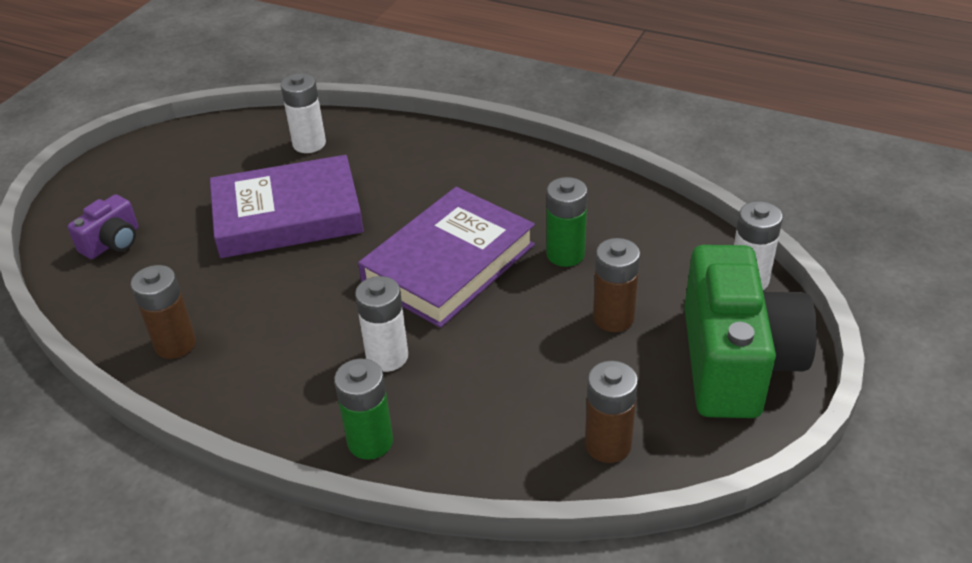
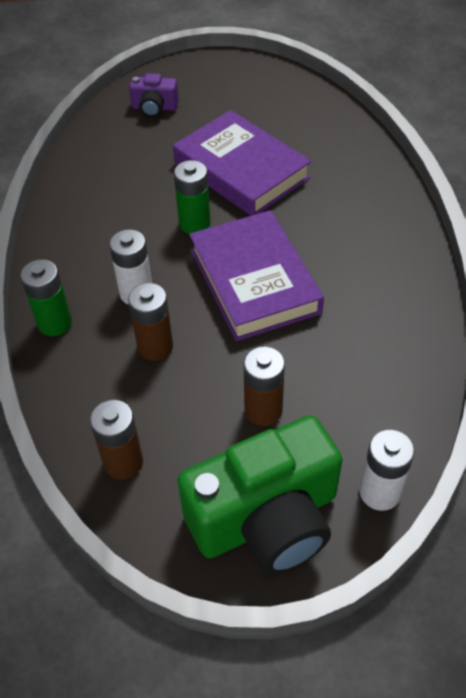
camera: 60 degrees right, 10 degrees up
(175, 344) = (85, 186): brown battery -> brown battery (155, 347)
(309, 144) = (328, 139): white battery -> none
(449, 264) = (254, 281): purple book -> purple book turned 60 degrees clockwise
(565, 254) = (317, 347): green battery -> green battery (194, 223)

